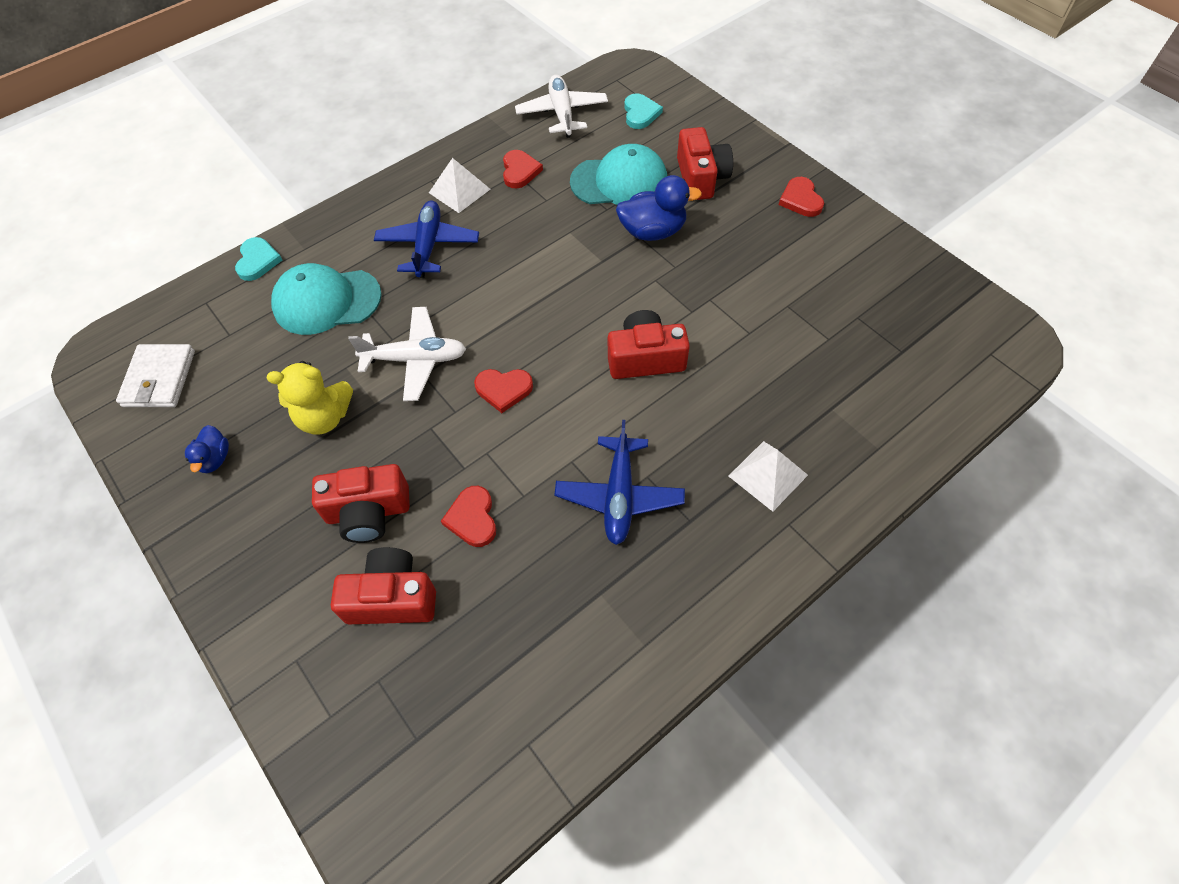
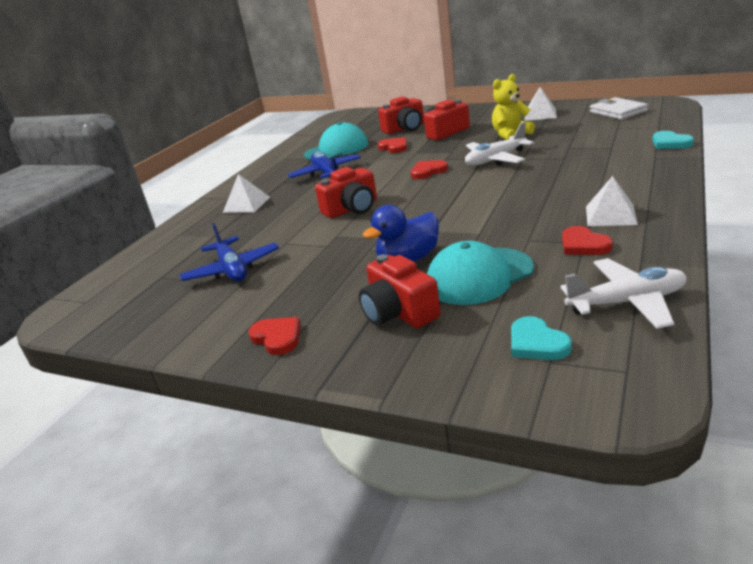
camera: 155 degrees right, 30 degrees down
(215, 459) = (540, 114): blue duck -> white pyramid
(326, 301) = (590, 151): turquoise cap -> turquoise cap (336, 149)
(428, 246) = (574, 187): blue plane -> blue plane (232, 269)
(562, 113) = (627, 302): white plane -> white plane turned 60 degrees counterclockwise

